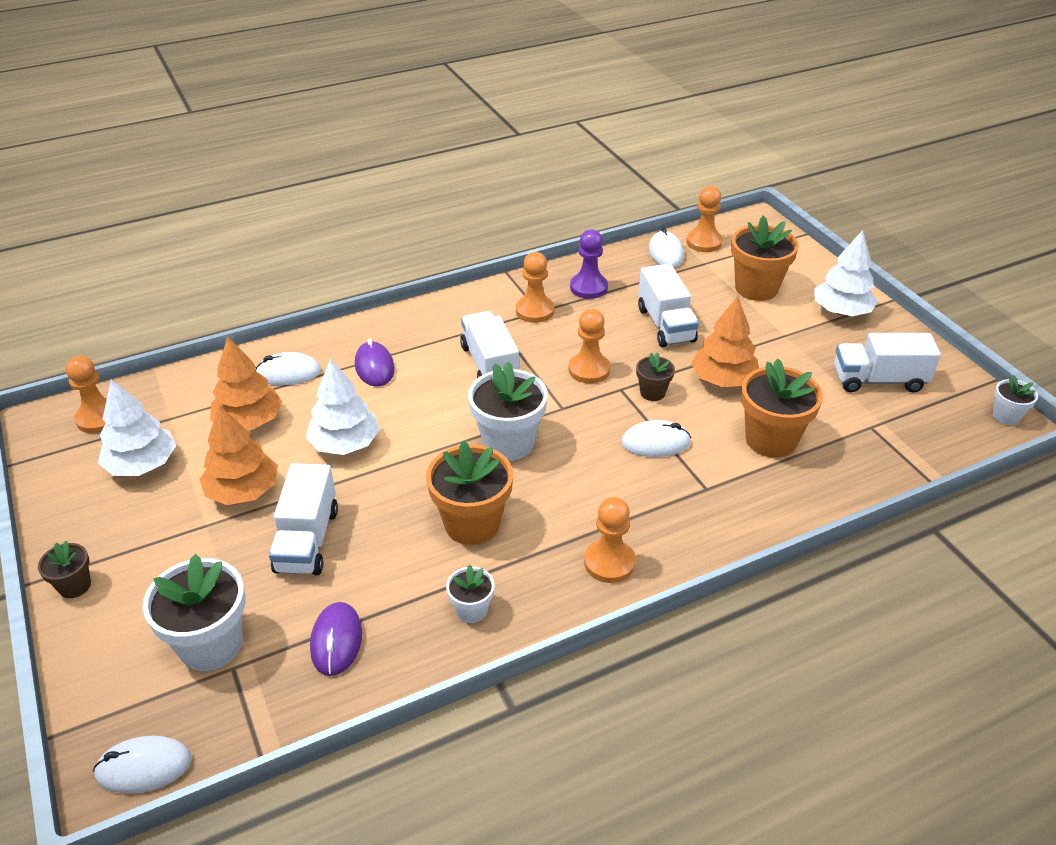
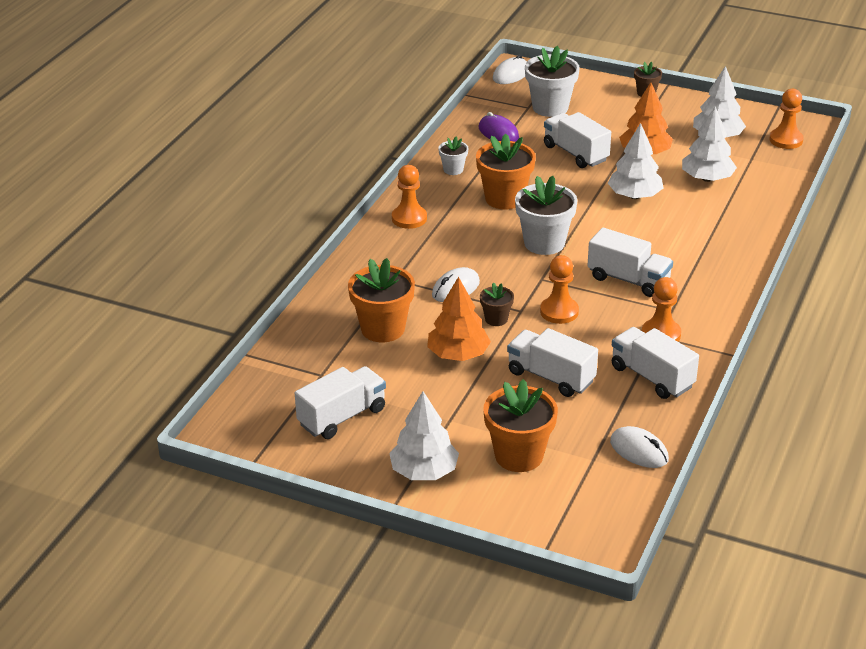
camera: 140 degrees right, 5 degrees down
(249, 421) = (707, 178): orange tree -> white tree
(288, 373) = (738, 210): white mouse -> none
(374, 367) = (696, 240): purple mouse -> none
(588, 287) = (652, 377): purple pawn -> white truck
(704, 242) = (622, 485): orange pawn -> none
(1006, 416) = (223, 437): white flower pot -> none

